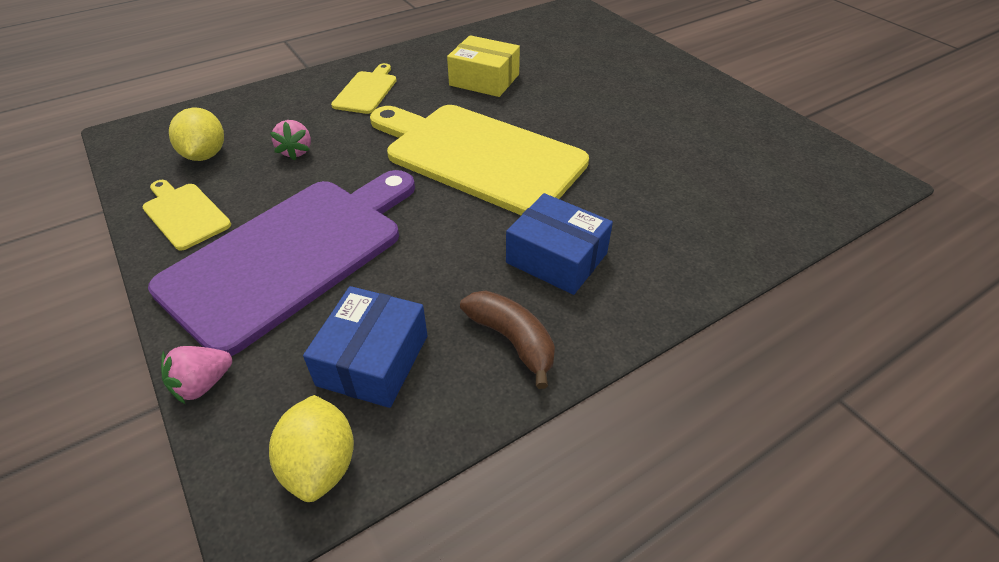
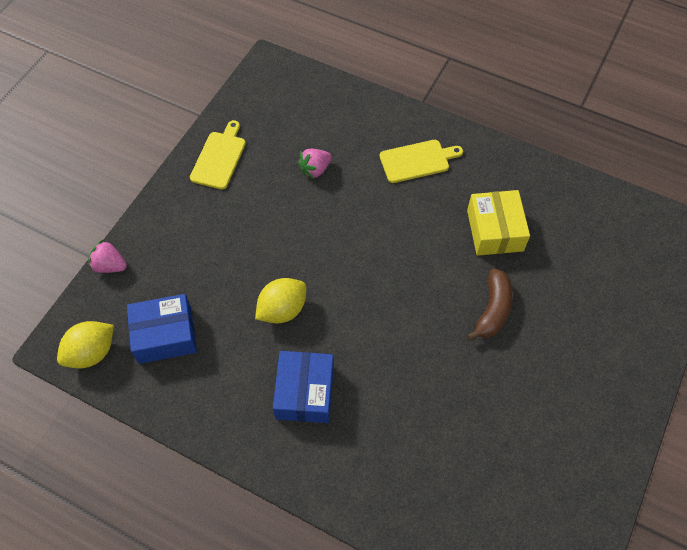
camera: 60 degrees right, 15 degrees up
(205, 155) = (278, 123): yellow lemon -> yellow lemon (282, 310)
(291, 255) = (219, 239): purple cutting board -> none
(479, 156) = (386, 284): yellow cutting board -> none
(512, 340) = (218, 401): brown banana -> brown banana (492, 310)

